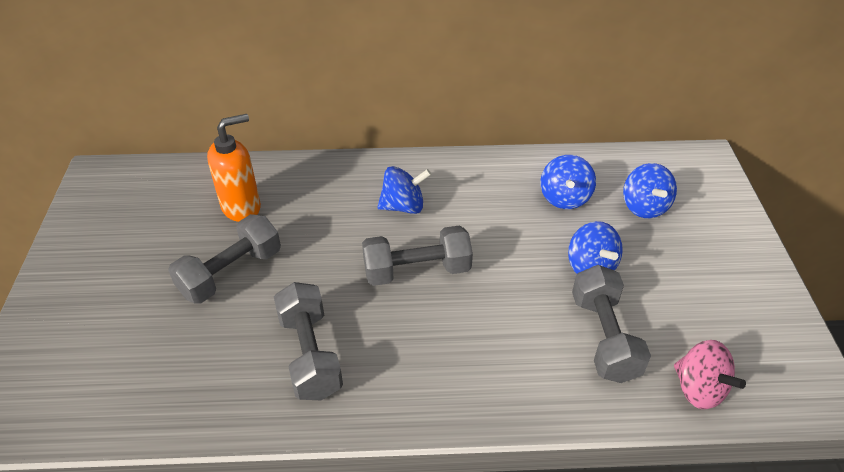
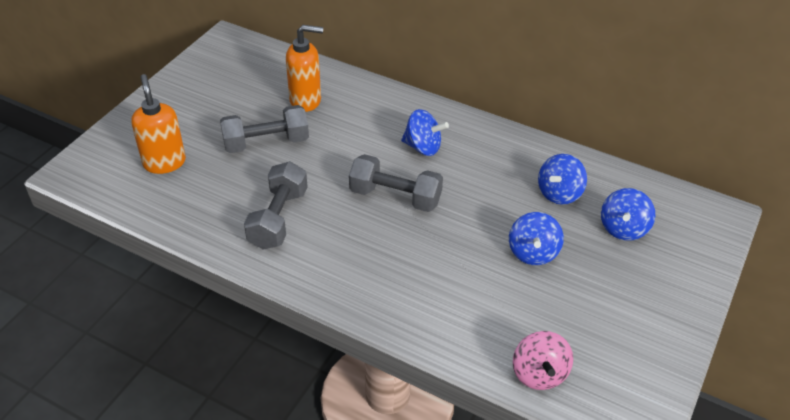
camera: 30 degrees right, 0 degrees up
(119, 351) = (164, 162): none -> orange soap dispenser
(604, 337) = (497, 305): grey dumbbell -> none

